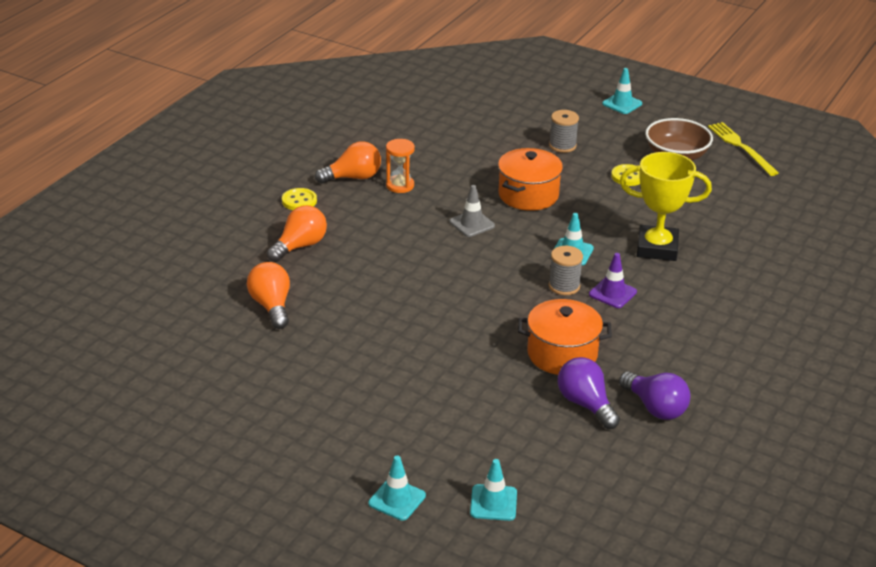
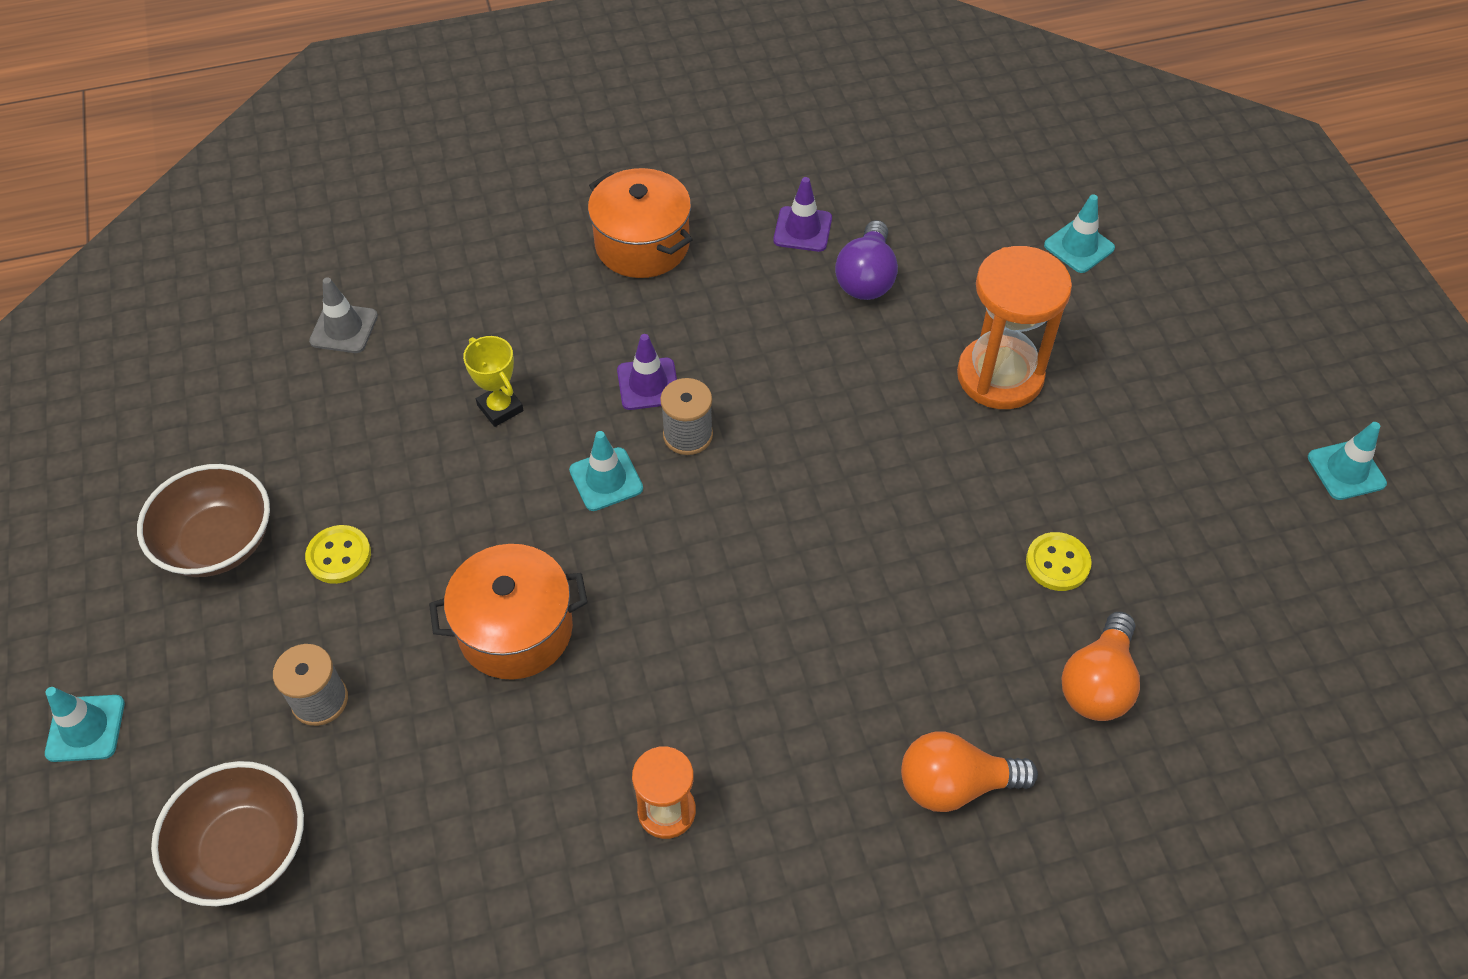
camera: 135 degrees left, 20 degrees up
(299, 201) = (860, 906): yellow button -> yellow button (1057, 563)
(353, 177) = (716, 899): orange light bulb -> none
(397, 499) = (1173, 309): turquoise traffic cone -> turquoise traffic cone (1346, 470)
(454, 400) = (1000, 376): none -> orange hourglass
(472, 224) = (663, 633): grey traffic cone -> grey traffic cone (344, 328)
(523, 111) = (244, 850): none -> brown bowl
(562, 354) = (813, 348): orange pot -> orange pot (642, 244)
(655, 407) = (802, 229): purple light bulb -> purple traffic cone
(657, 248) = (500, 408): yellow trophy -> yellow trophy, size x0.54
(741, 147) = (115, 489): yellow fork -> none

